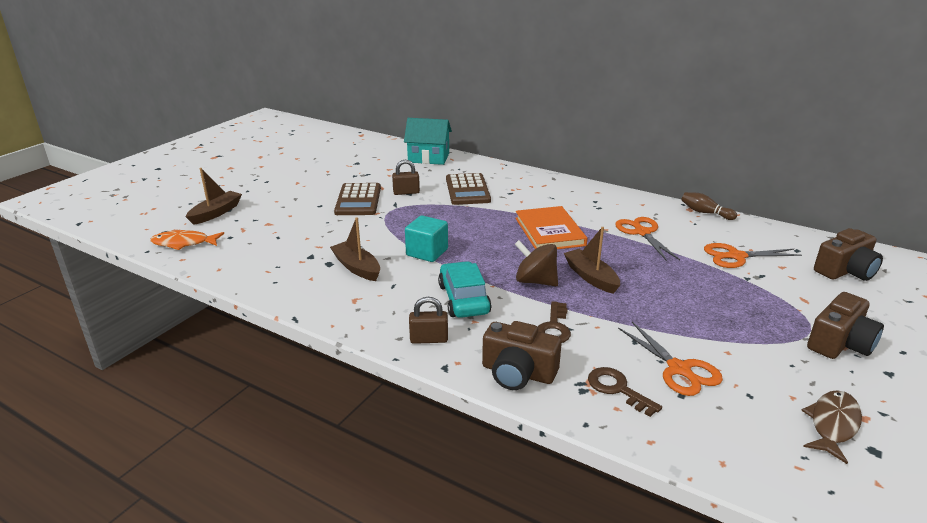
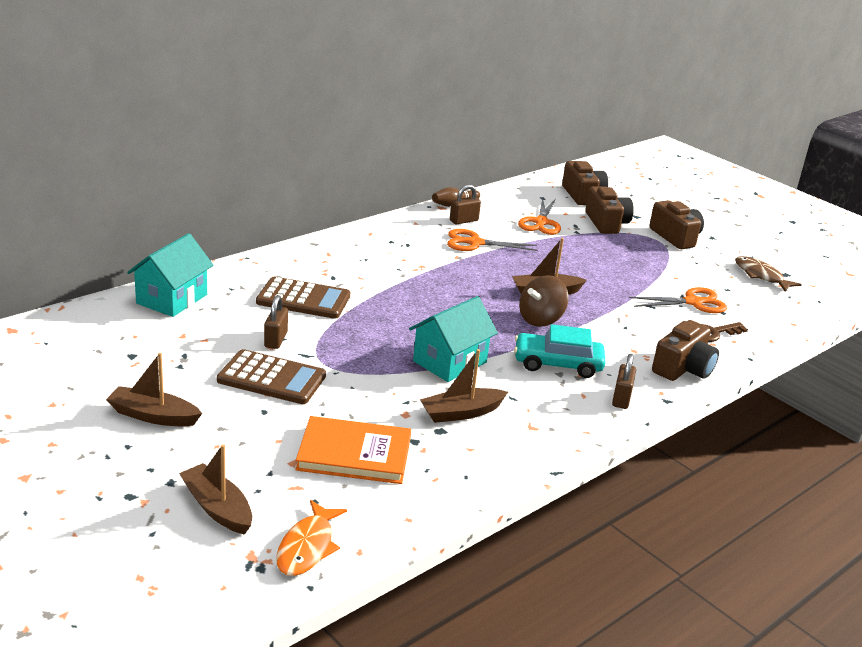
camera: 75 degrees left, 0 degrees up
(298, 180) = (153, 416): none -> brown boat
(427, 252) = (450, 362): turquoise cube -> turquoise house
(549, 232) = (445, 284): orange book -> orange book (354, 454)
(554, 327) = (622, 333): brown key -> none
(678, 221) = (464, 221): none -> brown padlock
(798, 292) = (606, 223): none -> brown camera

